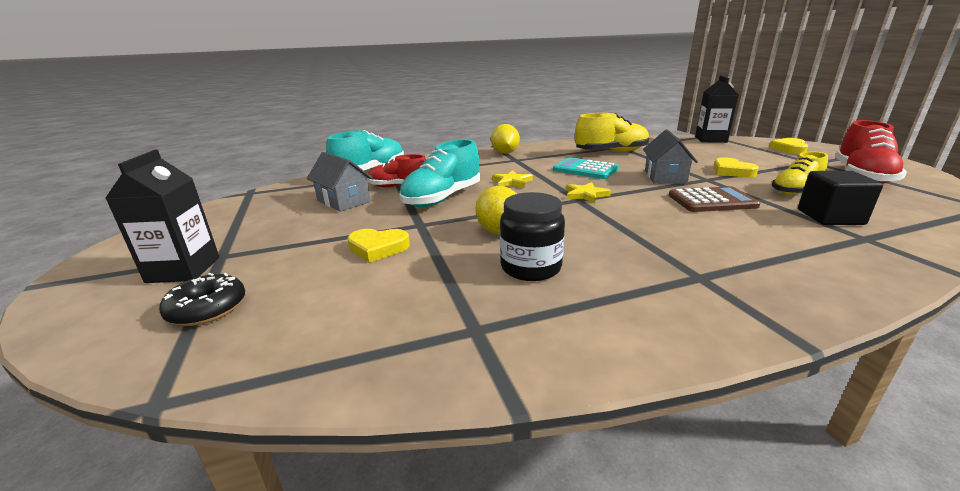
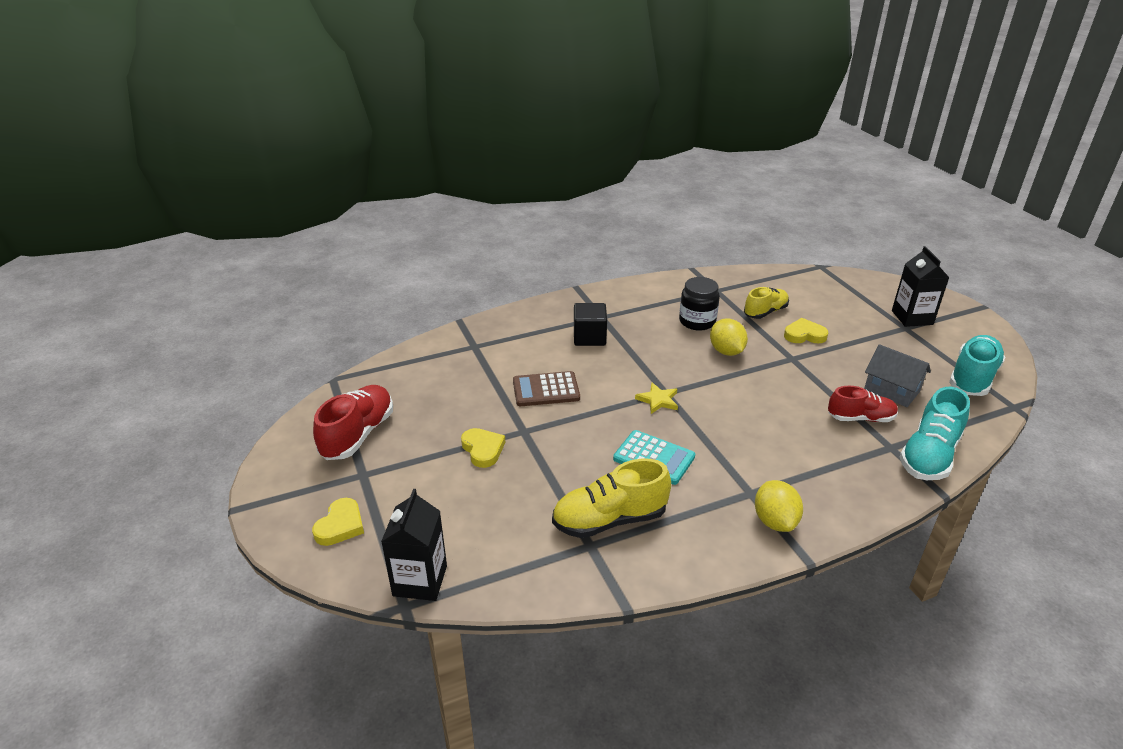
camera: 175 degrees right, 10 degrees up
(207, 309) = (857, 296): black donut -> none
(442, 198) = (797, 395): turquoise shoe -> turquoise shoe (972, 378)
(512, 182) = (737, 427): yellow star -> none
(665, 177) = (566, 437): grey house -> none
(795, 190) = (456, 407): yellow shoe -> yellow shoe (765, 312)
(830, 217) = (471, 368): black cube -> black cube (589, 337)

